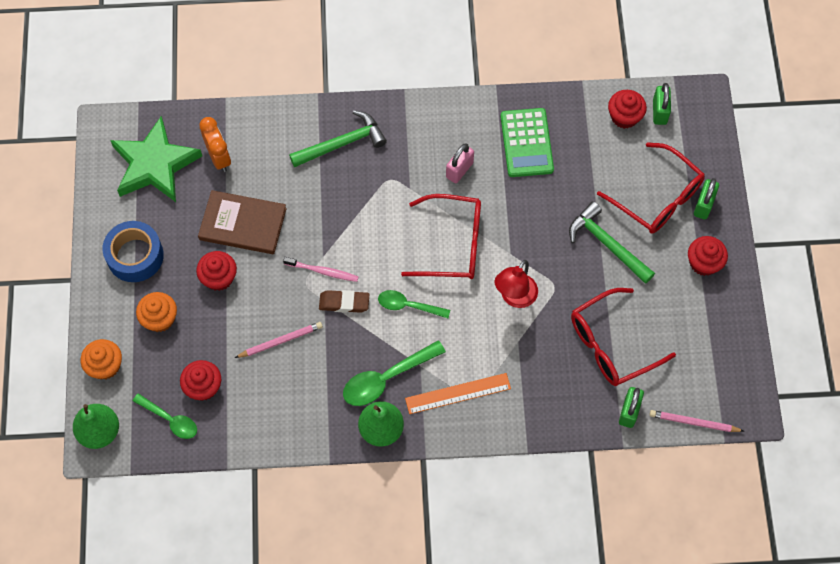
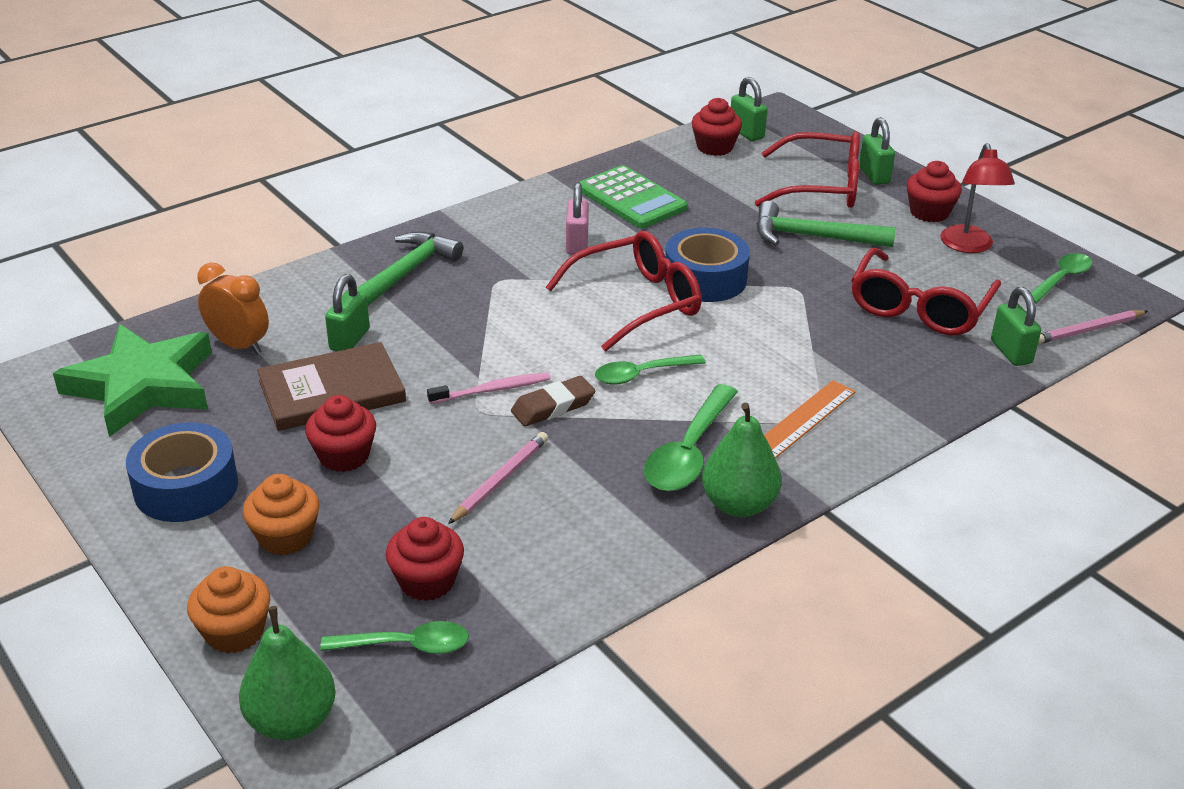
camera: 35 degrees left, 30 degrees down
(277, 186) = (349, 340): none -> green padlock
(508, 245) = (705, 279): none -> blue tape
(514, 297) = (763, 316): red lamp -> red lamp (968, 246)
(724, 371) = (1061, 279): none -> green spoon

